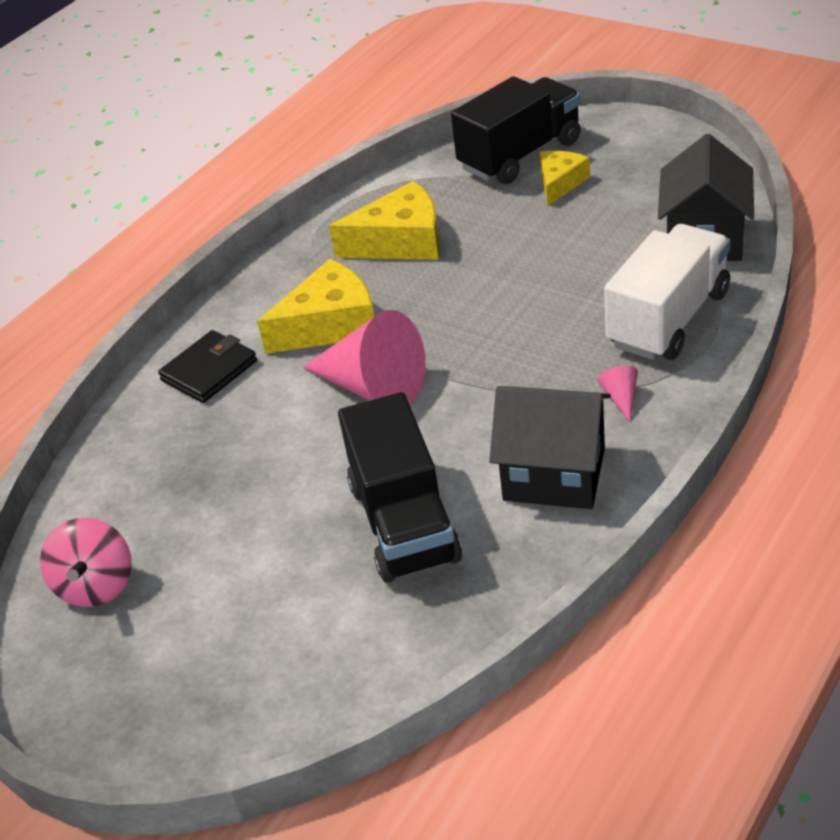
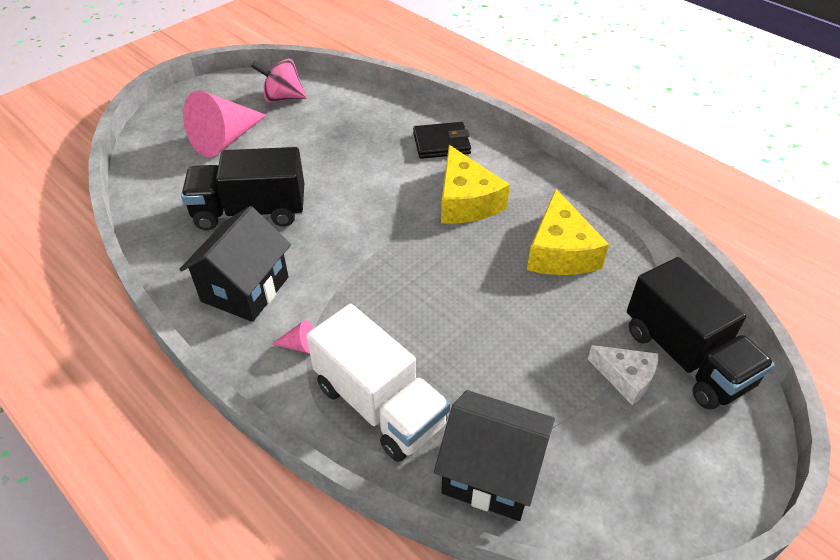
camera: 95 degrees right, 5 degrees up
(209, 370) = (441, 143): black wallet -> black wallet turned 60 degrees counterclockwise
(373, 387) = (385, 214): pink cone -> pink cone (225, 139)
(560, 183) = (626, 377): yellow cheese -> white cheese

